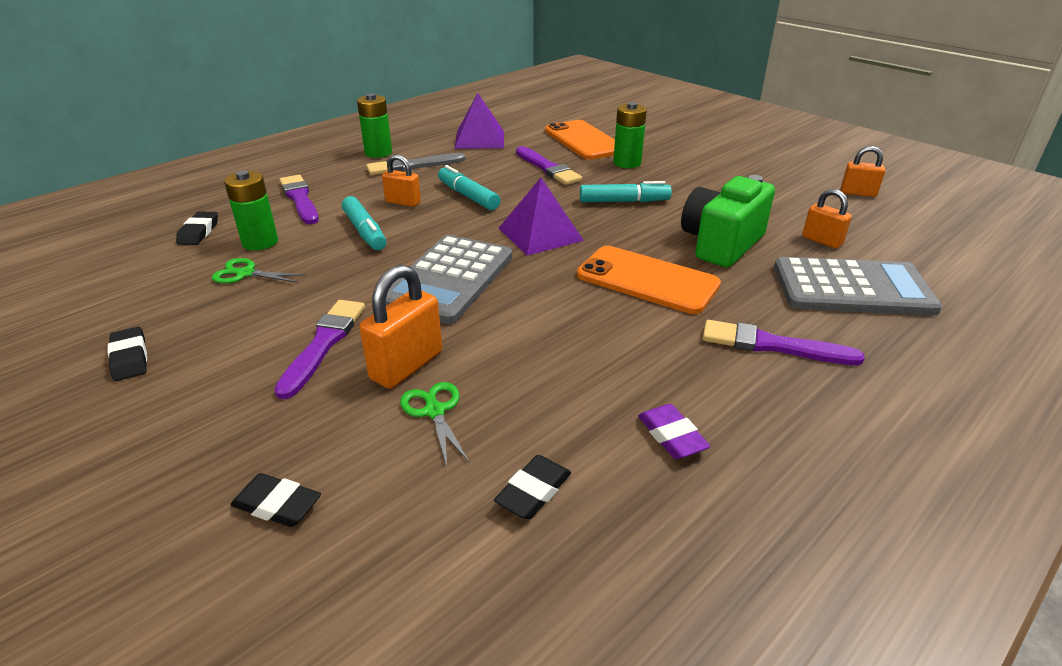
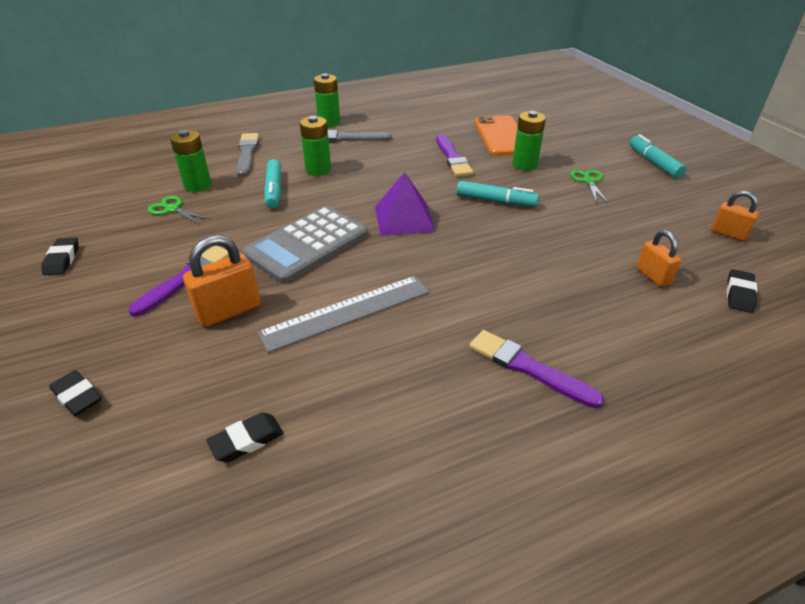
camera: 20 degrees right, 5 degrees up
(199, 232) = (164, 169): black eraser -> black eraser (739, 294)
(300, 199) = (247, 153): purple brush -> grey brush
(403, 202) = (318, 170): orange padlock -> green battery
(435, 411) = (223, 354): green scissors -> green scissors (588, 181)
(468, 196) = (371, 173): turquoise marker -> turquoise marker (654, 162)
(480, 139) = (415, 122): purple pyramid -> none
(547, 336) = (346, 312): none -> grey ruler
(647, 280) = (462, 280): orange phone -> none
(671, 436) = (382, 426): purple eraser -> none
(721, 244) = (553, 259): green camera -> none
(852, 288) = (646, 330): grey calculator -> none

